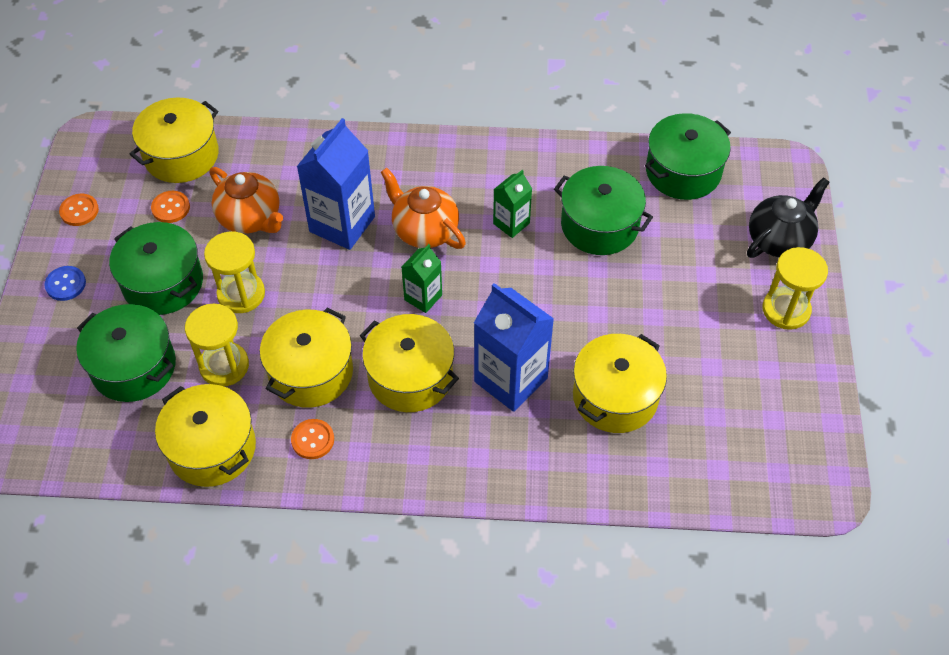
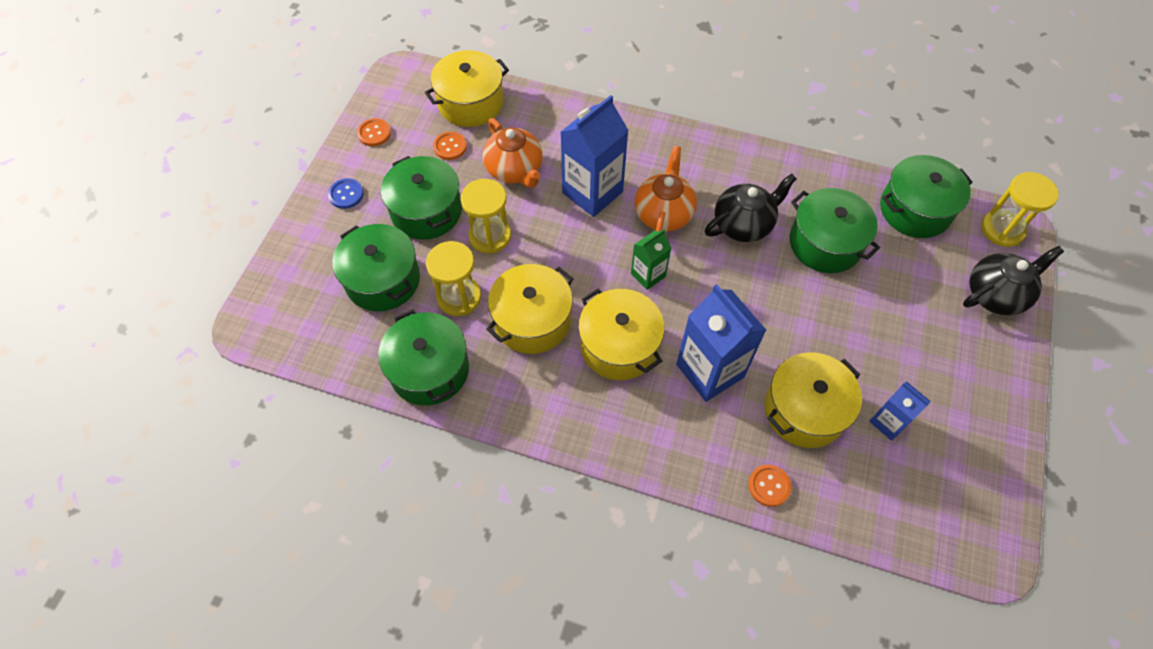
camera: 15 degrees right, 5 degrees up
(212, 448) = (429, 370): yellow pot -> green pot
(312, 440) = (518, 383): orange button -> orange button (769, 486)
(424, 230) = (663, 213): orange teapot -> orange teapot turned 45 degrees clockwise
(511, 223) = (743, 224): green carton -> black teapot
(700, 388) = (888, 422): none -> blue carton
(786, 310) = (988, 364): yellow hourglass -> yellow hourglass (1002, 229)

